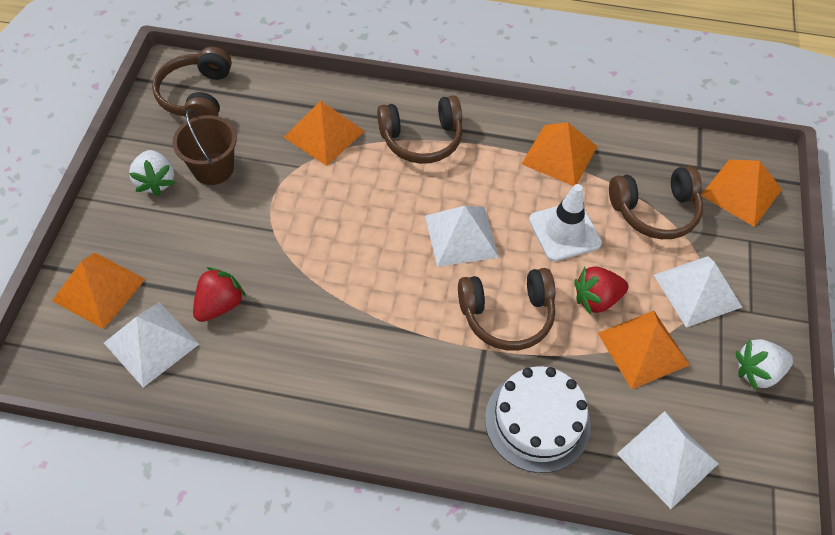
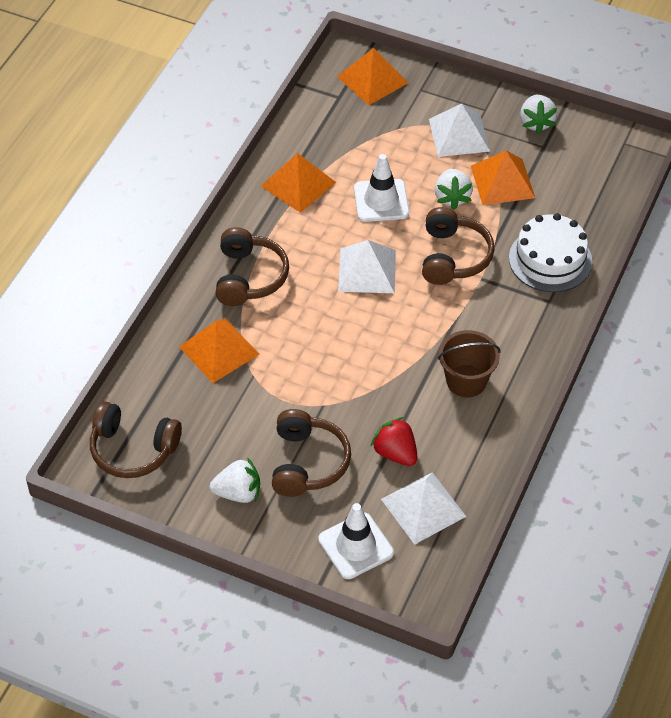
camera: 75 degrees left, 5 degrees down
(98, 289) = (355, 546): orange pyramid -> white traffic cone
(213, 168) = (235, 444): brown bucket -> brown bucket (466, 381)
(596, 299) = (452, 197): red strawberry -> white strawberry
(655, 211) = (376, 138): brown headphones -> brown headphones (307, 463)
(667, 458) = (593, 193): white pyramid -> none

